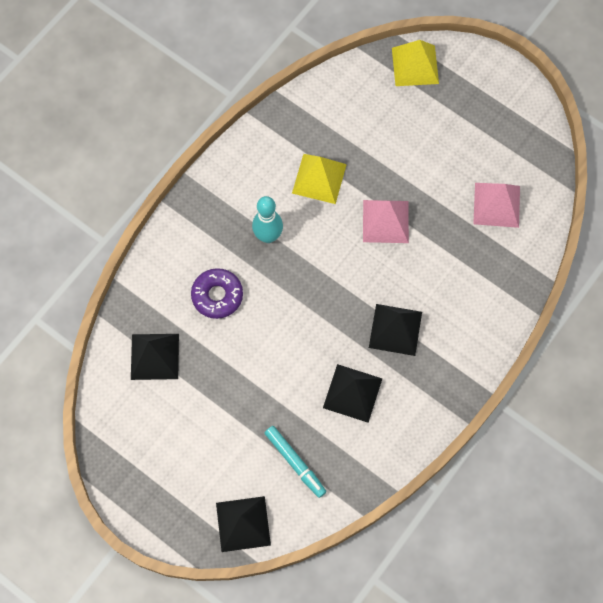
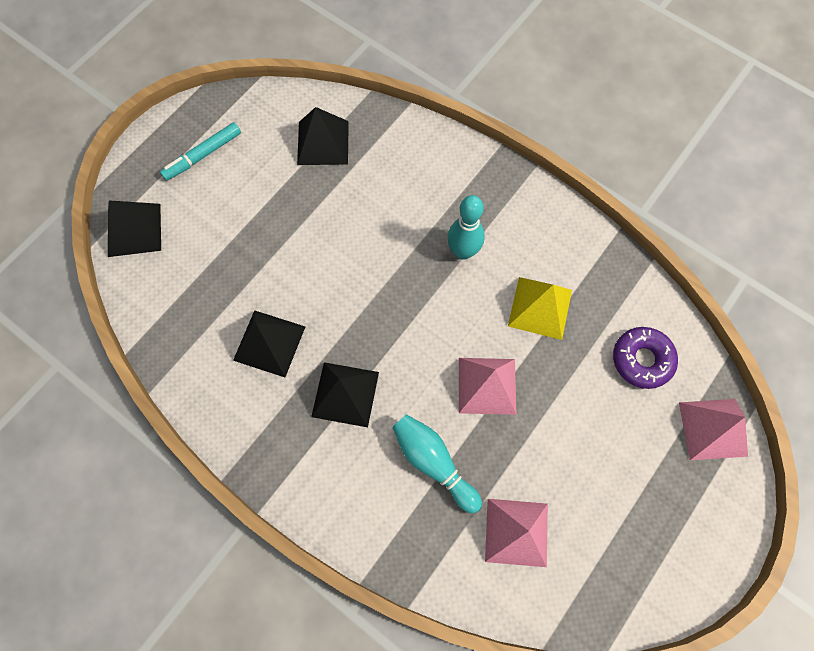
camera: 90 degrees right, 0 degrees up
(217, 295) = (390, 200): purple donut -> purple donut (642, 360)
(295, 462) = (194, 281): turquoise marker -> turquoise marker (203, 155)
(415, 65) = (712, 429): yellow pyramid -> pink pyramid
(448, 262) = (433, 462): none -> turquoise bowling pin

